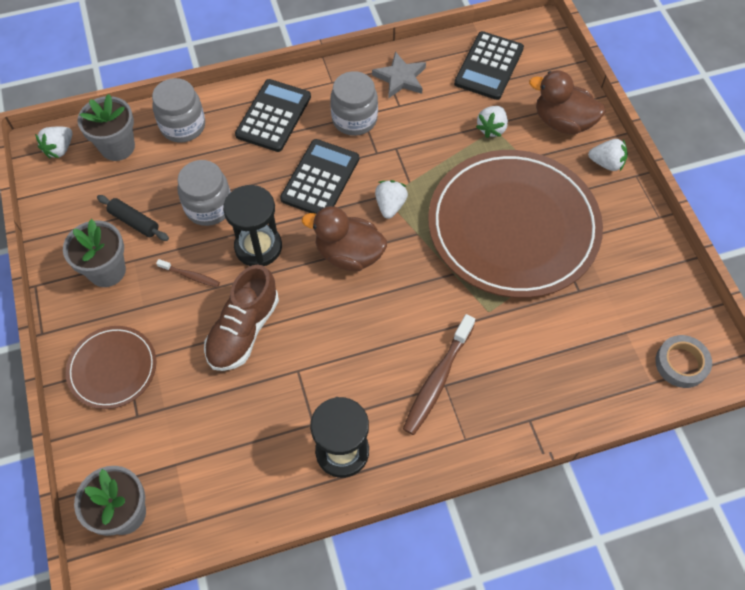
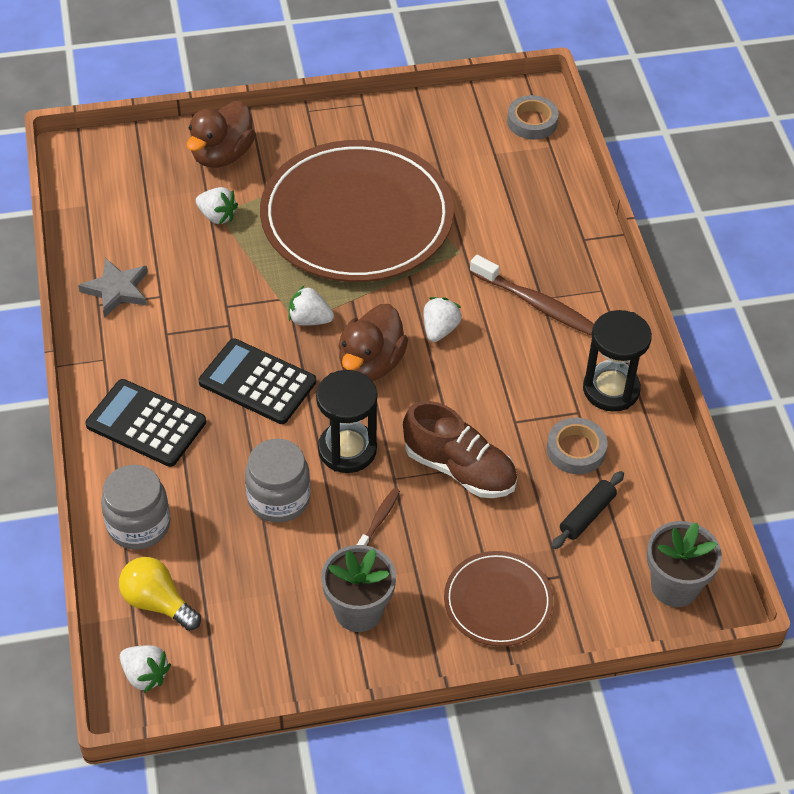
camera: 85 degrees left, 10 degrees down
(117, 147) = (157, 602): grey flower pot -> yellow light bulb
(134, 222) = (287, 581): black rolling pin -> black rolling pin (587, 515)
(270, 423) = (576, 450): none -> grey tape
(354, 119) = (172, 341): grey jar -> none
(489, 66) = (121, 205): black calculator -> none
(606, 163) = (287, 130): white strawberry -> white strawberry (440, 329)

